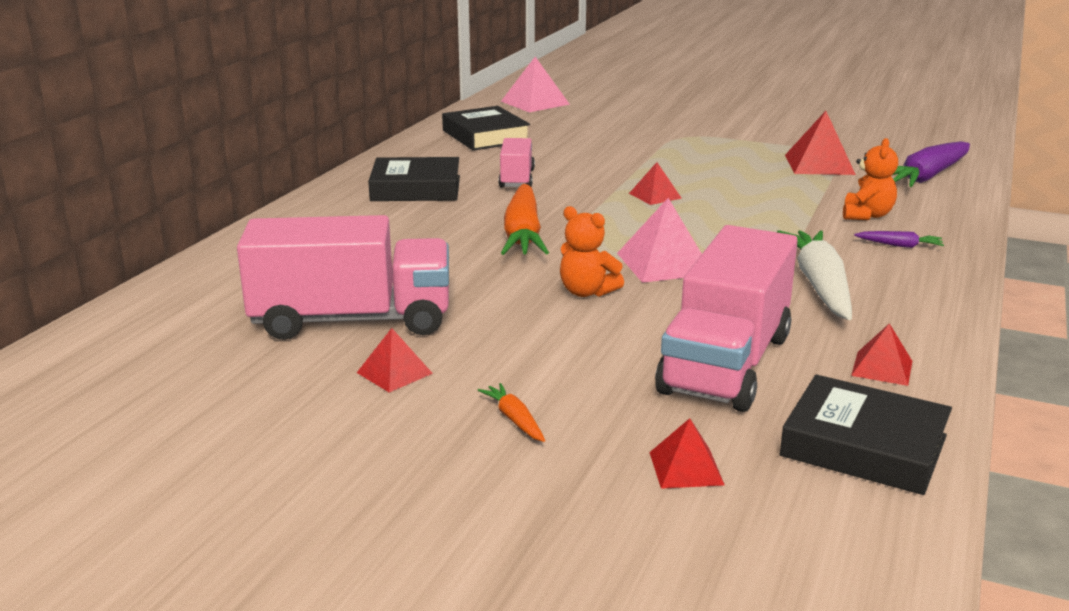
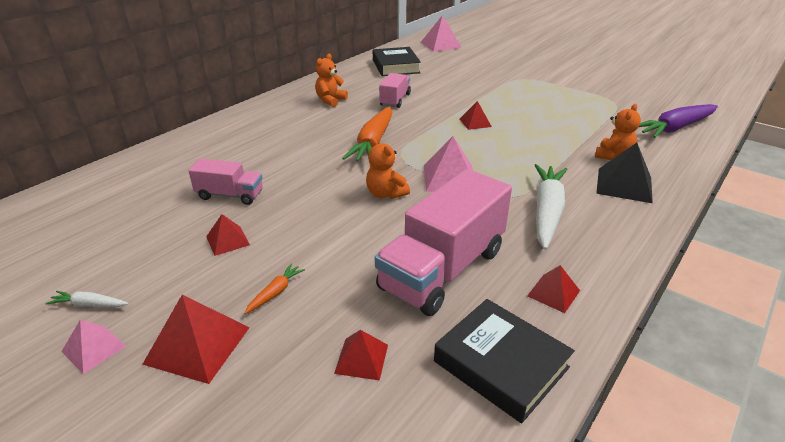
camera: 15 degrees right, 10 degrees up
(243, 473) = (89, 305): none -> white carrot
(296, 518) = (94, 348): none -> pink pyramid
(352, 320) = (230, 195): pink truck -> pink truck, size x0.52
(416, 188) = (330, 100): black book -> orange teddy bear
(514, 419) = (275, 292): orange carrot -> orange carrot turned 45 degrees clockwise
(819, 164) = (601, 110): red pyramid -> red pyramid (198, 345)
(899, 245) = (624, 185): purple carrot -> black pyramid

